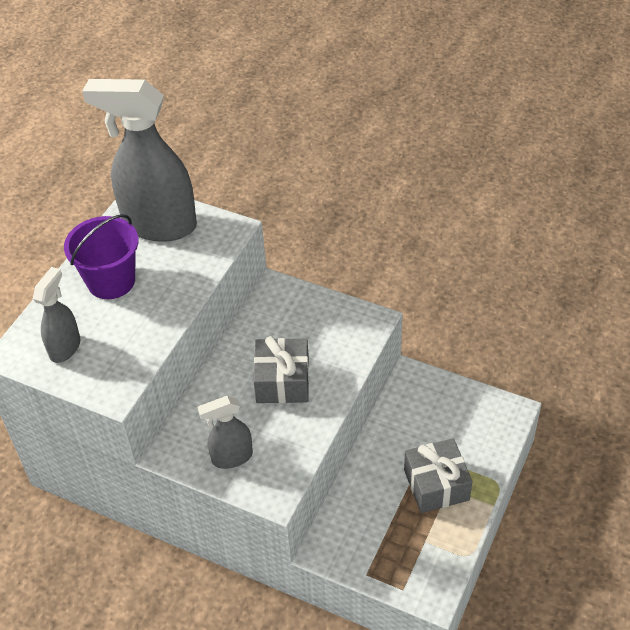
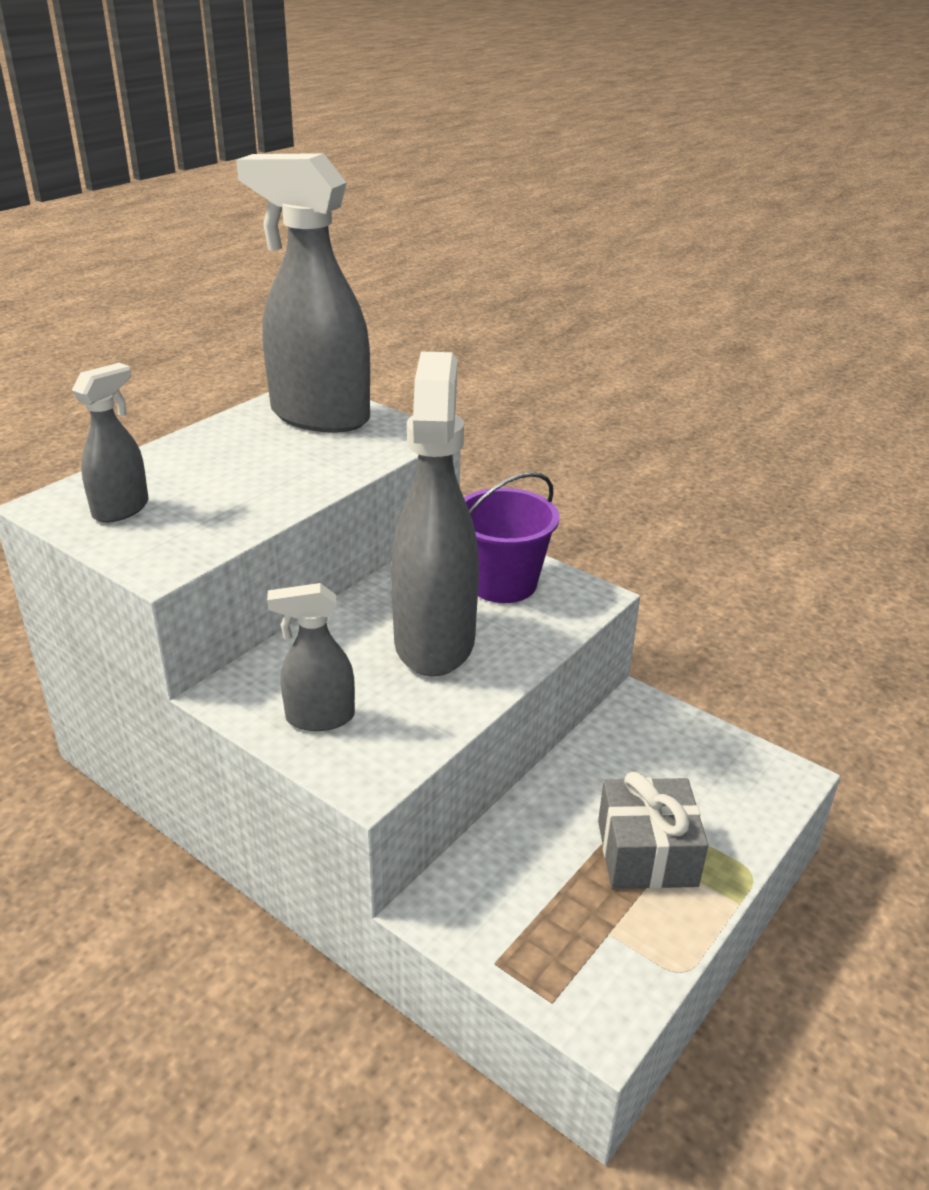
camera: 10 degrees right, 15 degrees down
(111, 281) = (225, 456): purple bucket -> purple bucket (502, 583)
(282, 381) = (435, 641): grey gift -> grey spray bottle

